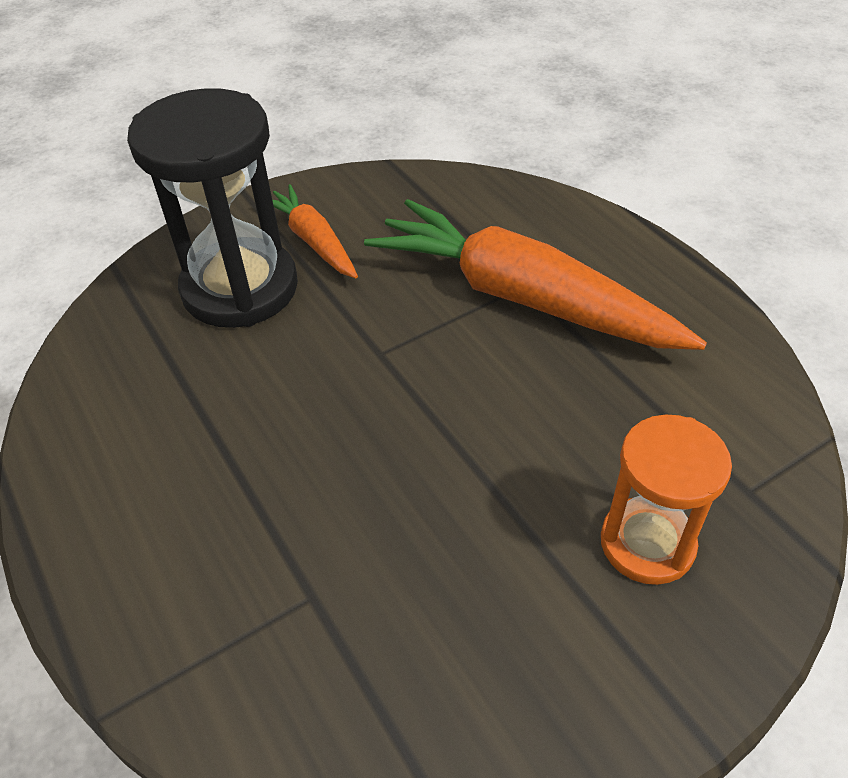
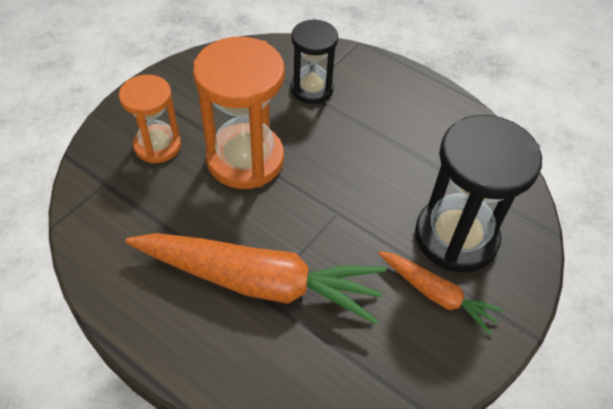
camera: 155 degrees right, 5 degrees up
(292, 598) = (311, 89): none -> black hourglass
(487, 471) = (245, 159): none -> orange hourglass

